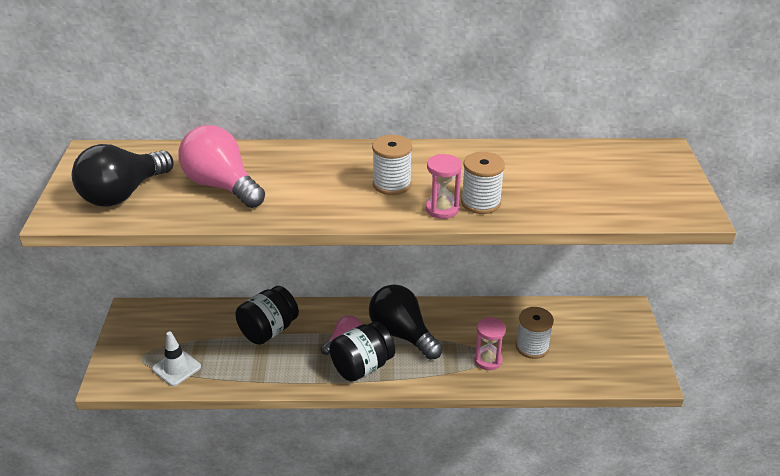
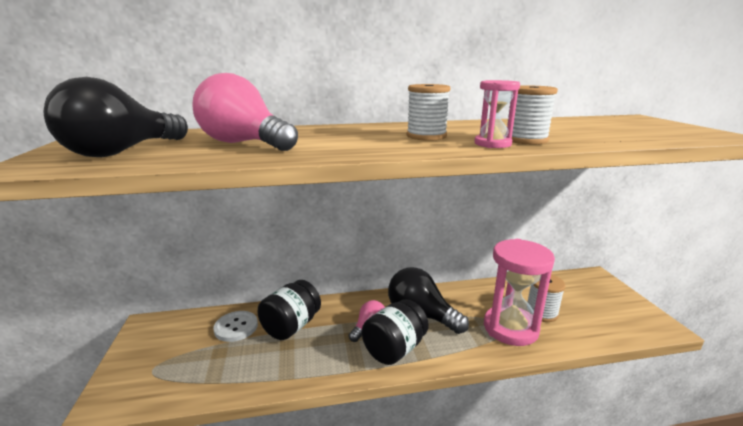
camera: 10 degrees left, 15 degrees down
(176, 368) = (193, 376): white traffic cone -> none
(215, 325) = (236, 327): none -> white button
(488, 360) = (510, 328): pink hourglass -> pink hourglass, size x1.96

